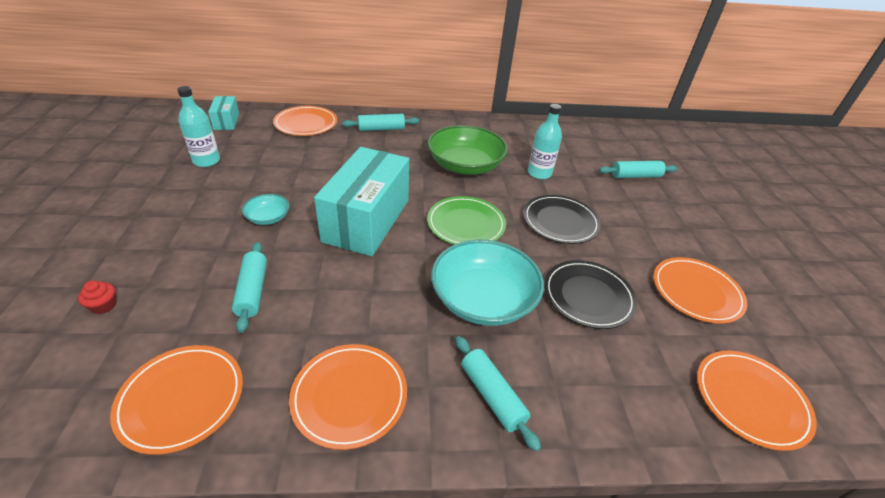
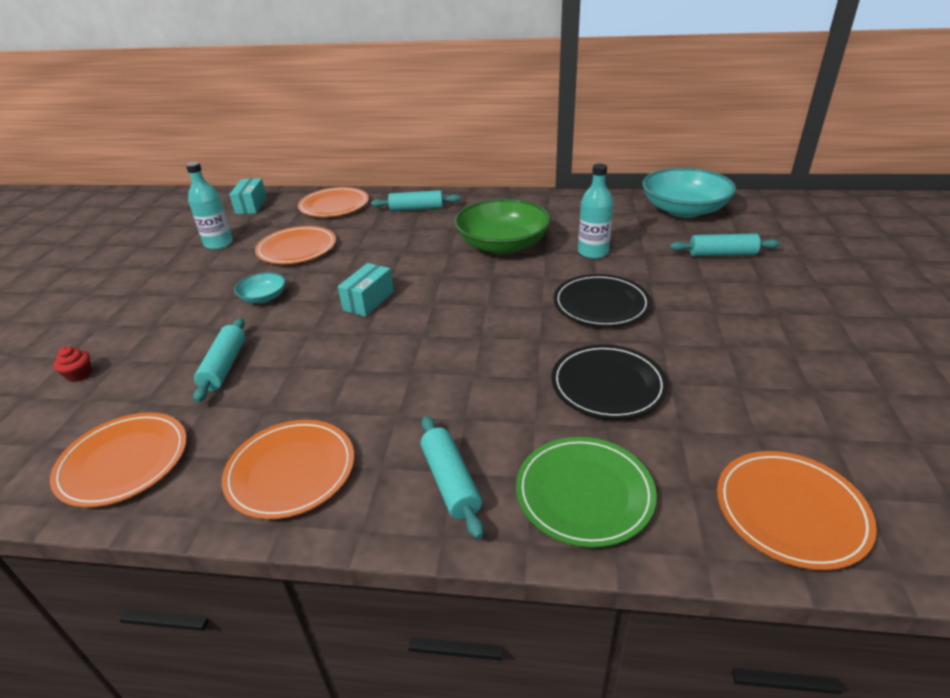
camera: 15 degrees right, 5 degrees down
(367, 220) = (368, 301): turquoise box -> turquoise box, size x0.46
(466, 224) = (482, 306): green plate -> green plate (584, 493)
(483, 299) = (475, 383): turquoise bowl -> turquoise bowl (684, 210)
(696, 292) = (759, 386): orange plate -> orange plate (297, 249)

